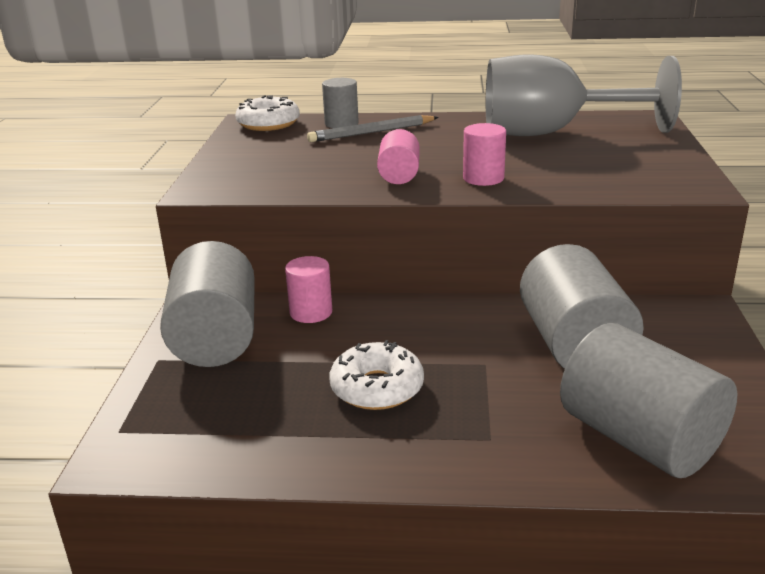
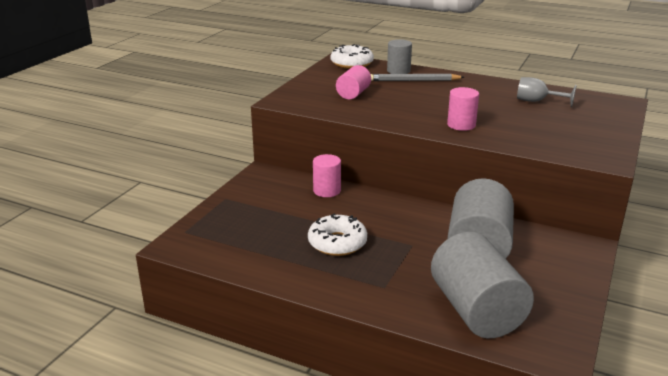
camera: 20 degrees right, 0 degrees up
(215, 338) = (263, 193): grey cylinder -> none
(399, 175) = (408, 113): pink cylinder -> pink cylinder (353, 94)
(551, 133) = (537, 101): grey goblet -> grey goblet, size x0.42

